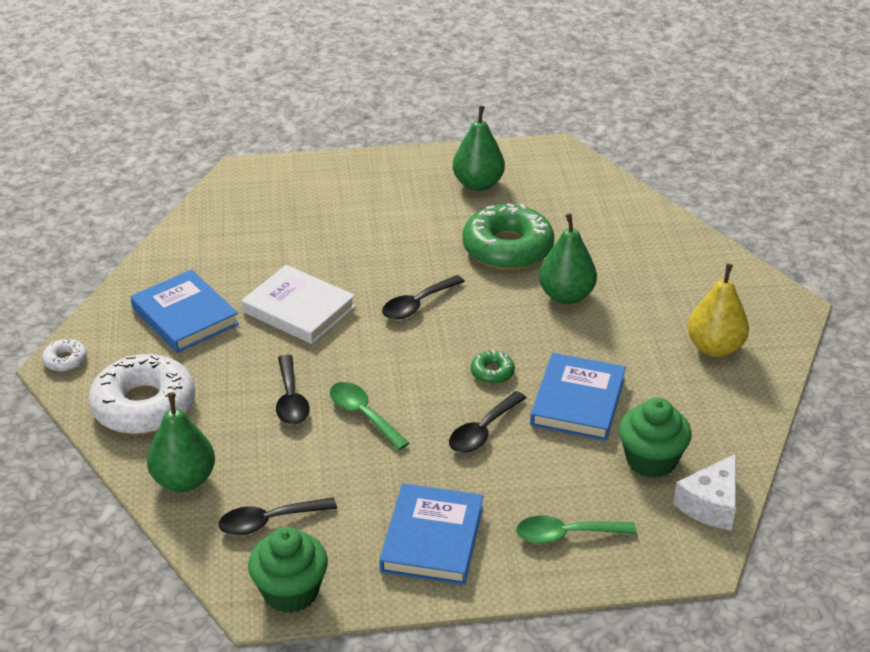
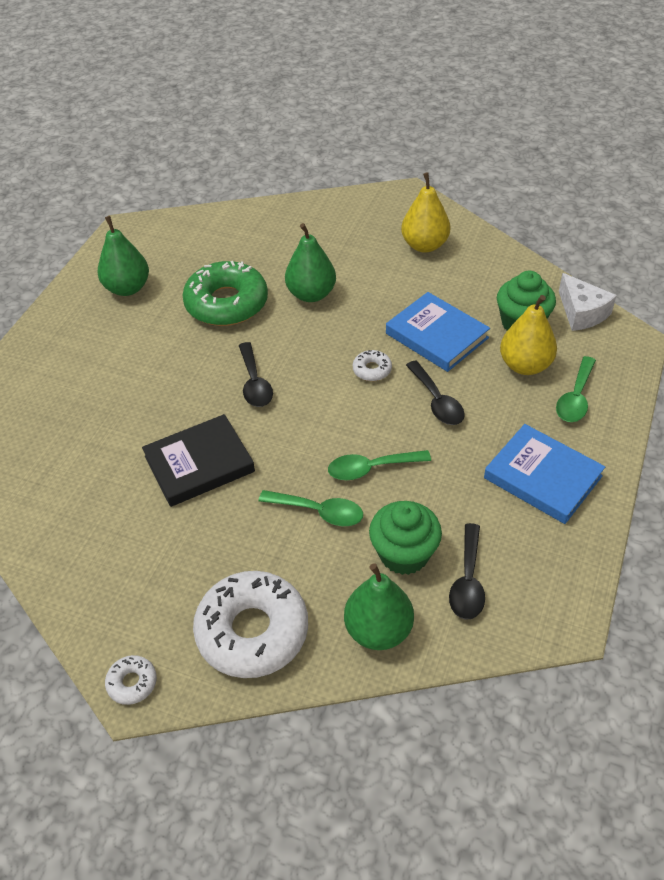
camera: 60 degrees left, 10 degrees up
(185, 316) = (141, 554): blue book -> none
(290, 592) = (561, 594): green cupcake -> green cupcake (404, 554)
(291, 399) = (318, 512): black spoon -> green spoon
(299, 309) = (199, 464): white book -> black book
(492, 372) = (372, 370): green donut -> white donut
(585, 481) = (525, 365): none -> yellow pear

